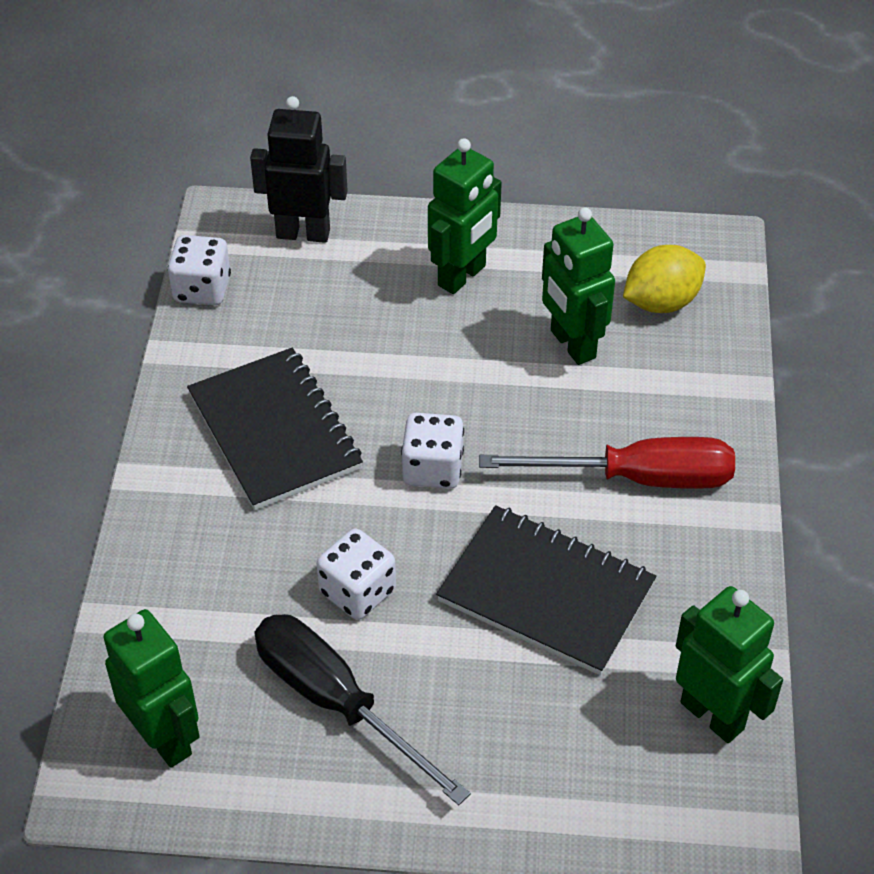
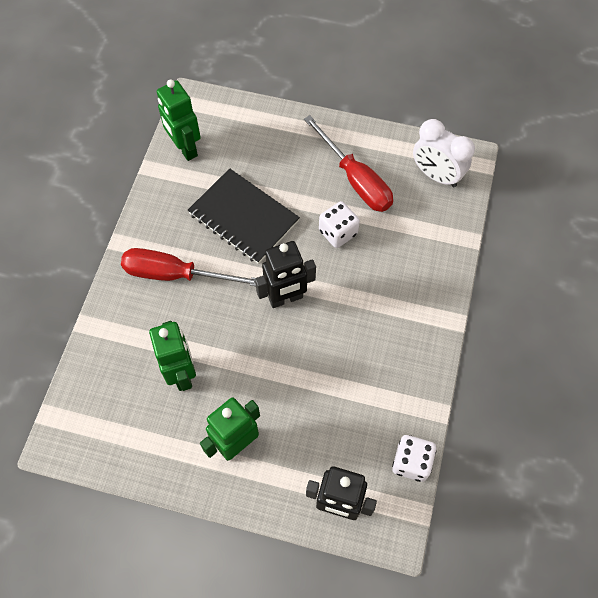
camera: 170 degrees left, 15 degrees up
(165, 738) = (436, 175): green robot -> white clock
(275, 431) = (372, 338): black notebook -> none
(336, 702) = (355, 179): black screwdriver -> red screwdriver
(432, 469) = (285, 298): white dice -> black robot
(661, 302) = (115, 398): yellow lemon -> none

